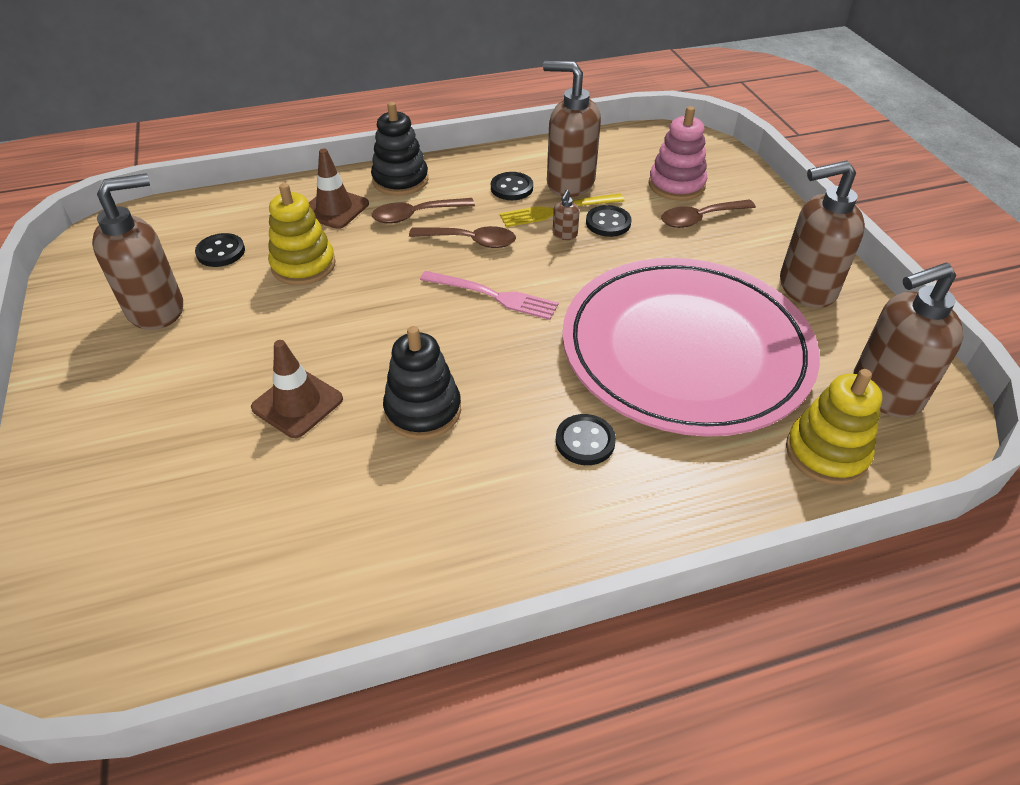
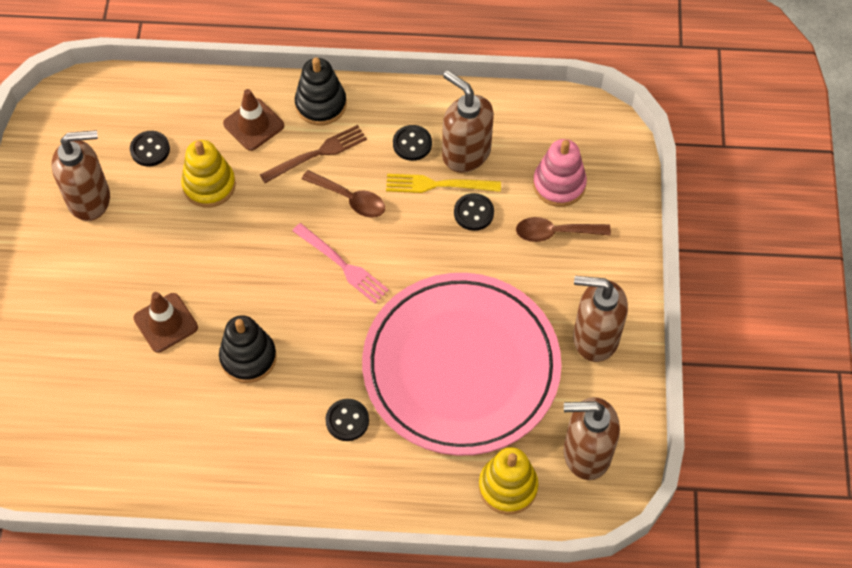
camera: 20 degrees right, 15 degrees up
(416, 215) = (317, 154): brown spoon -> brown fork
(564, 235) = (430, 215): brown soap dispenser -> none

